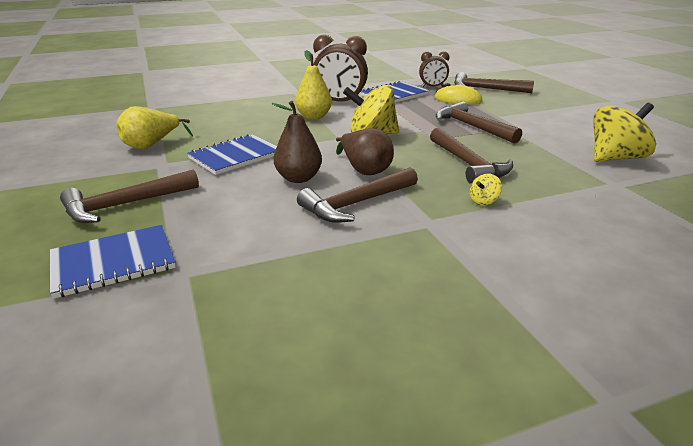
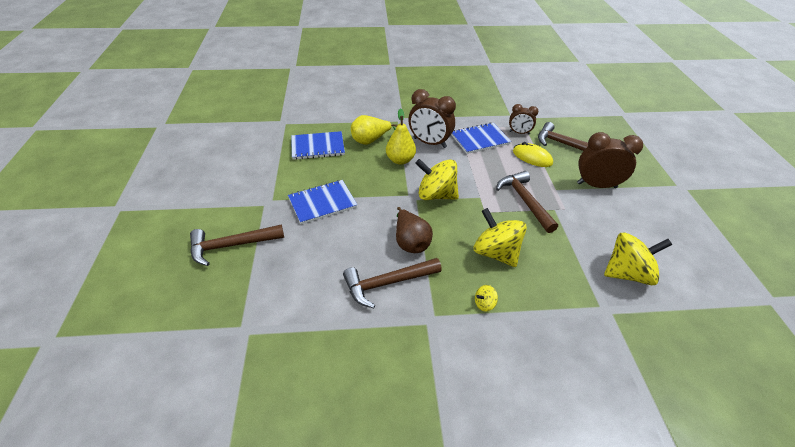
camera: 15 degrees right, 15 degrees up
(113, 263) = (208, 308): blue notebook -> blue notebook (318, 147)
(151, 145) = (268, 175): yellow pear -> yellow pear (370, 140)
(298, 178) = (358, 242): brown pear -> none
(468, 164) = (495, 253): brown hammer -> yellow spinning top
(536, 109) = (596, 185): none -> brown clock

